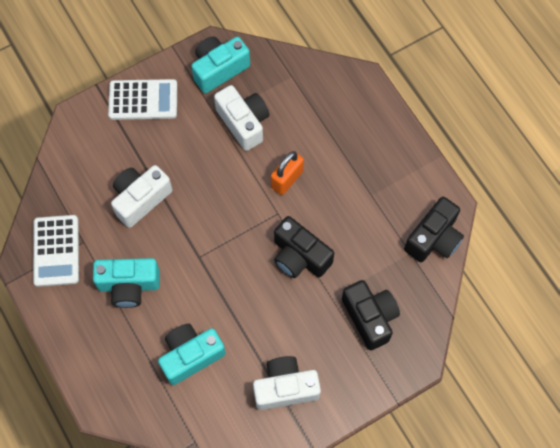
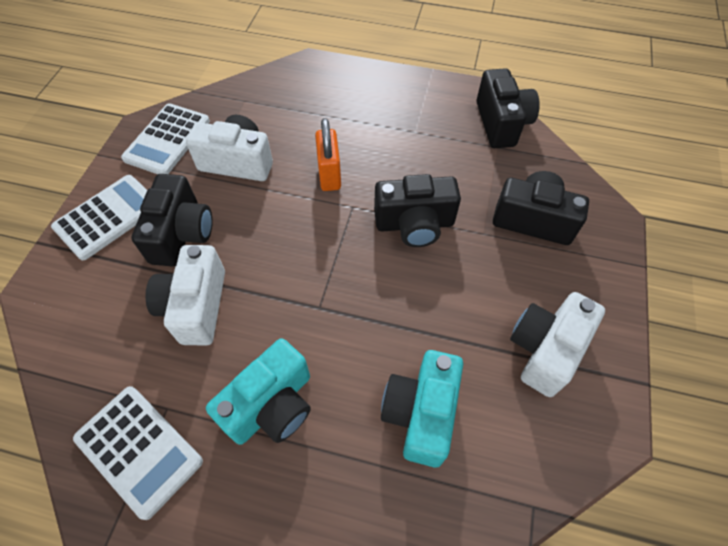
camera: 45 degrees left, 10 degrees down
(171, 147) = (182, 234): none -> black camera
(219, 69) = (167, 140): turquoise camera -> white calculator

